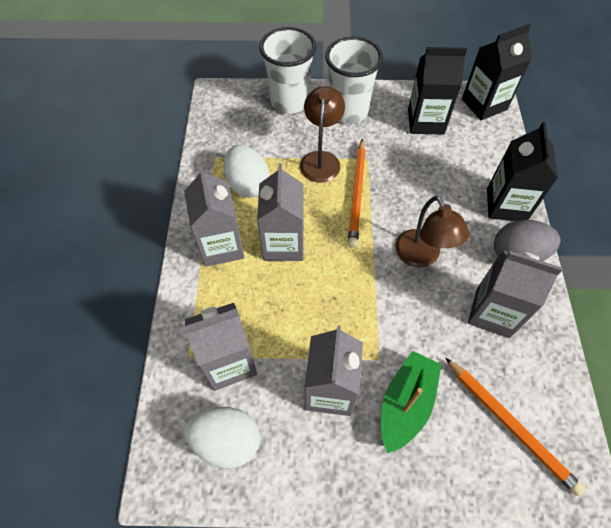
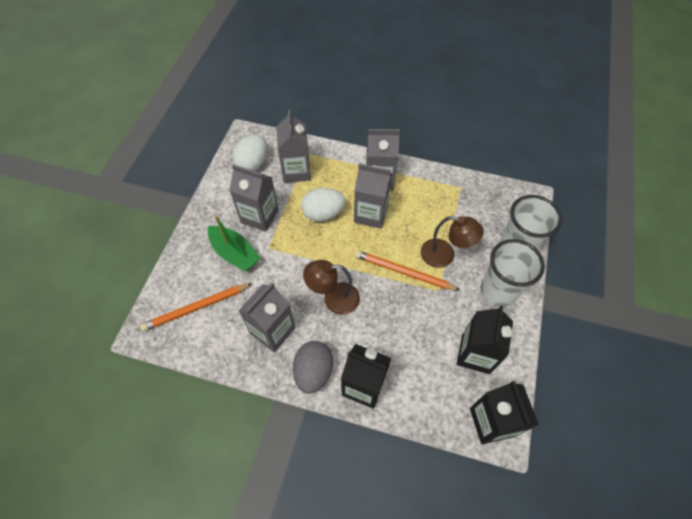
camera: 105 degrees right, 0 degrees up
(248, 184) = (429, 203): white egg -> white egg (323, 214)

